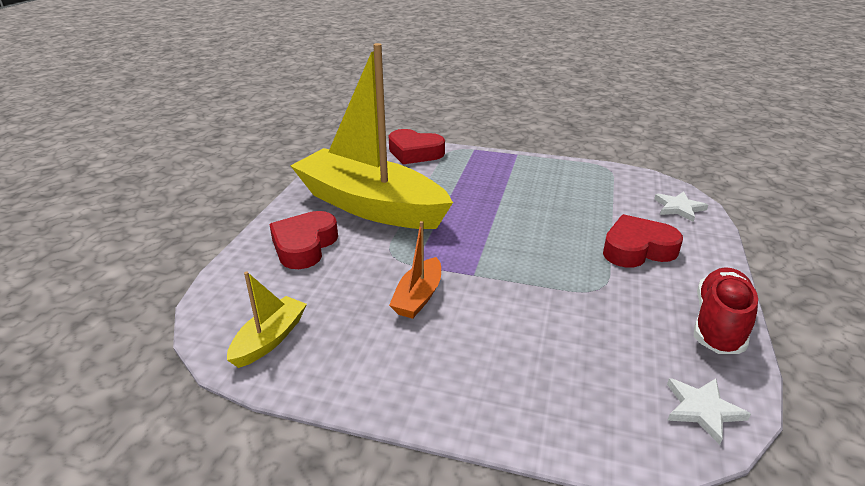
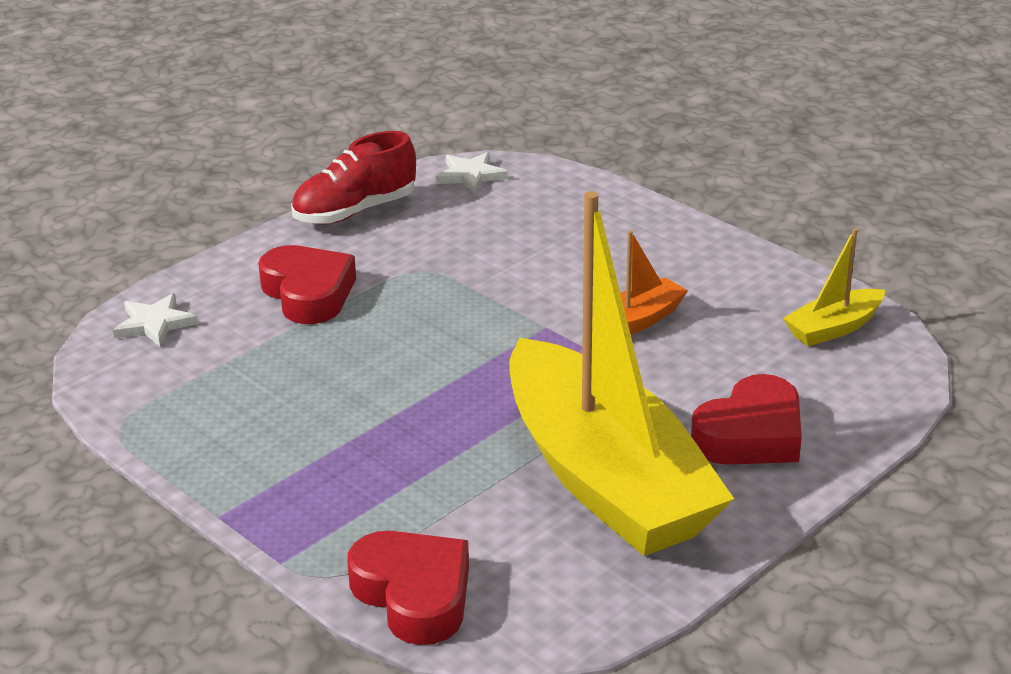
camera: 150 degrees left, 0 degrees up
(637, 249) = (308, 293): red heart -> red heart turned 135 degrees counterclockwise

